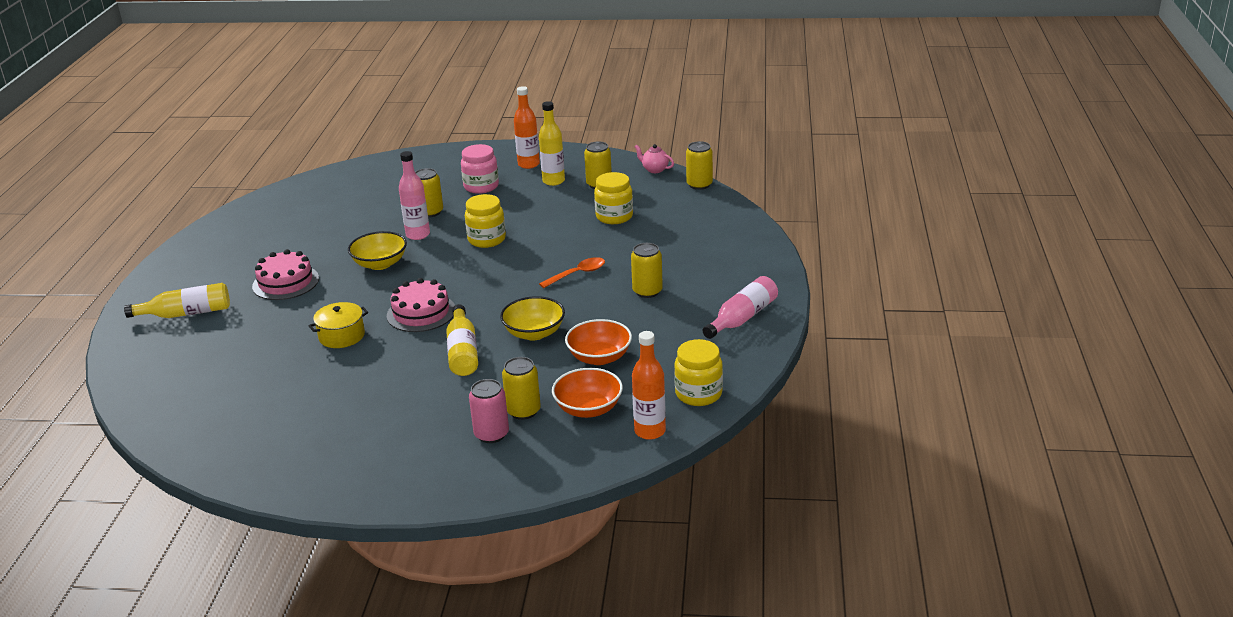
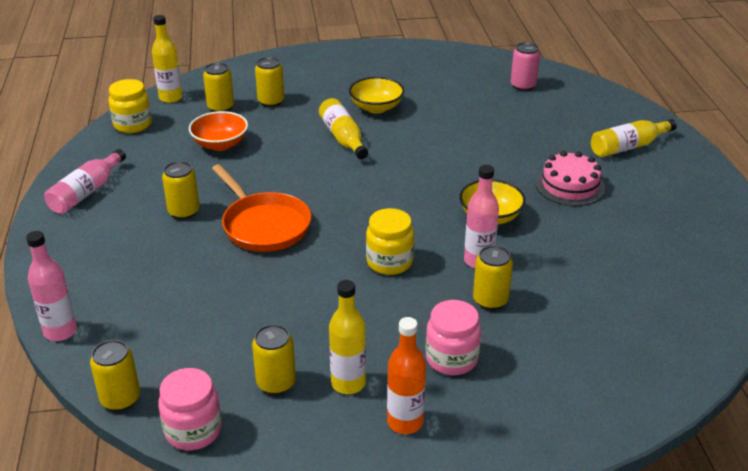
camera: 165 degrees right, 5 degrees up
(342, 336) = (462, 141): yellow pot -> none
(421, 313) = (405, 168): pink cake -> none
(491, 434) = (288, 86): pink can -> pink can (523, 86)
(534, 333) = (286, 159): yellow bowl -> yellow bowl (376, 107)
(577, 274) = (264, 225): orange spoon -> orange pan
(588, 409) = (220, 107): orange bowl -> yellow can
(614, 217) = (239, 317): yellow jar -> none
(650, 431) = (171, 98): orange bottle -> yellow bottle
(654, 169) = (193, 431): pink teapot -> pink jar
(745, 219) = (60, 331): none -> pink bottle

